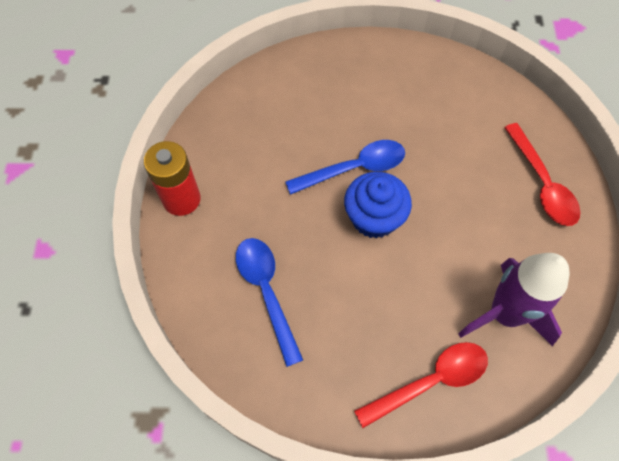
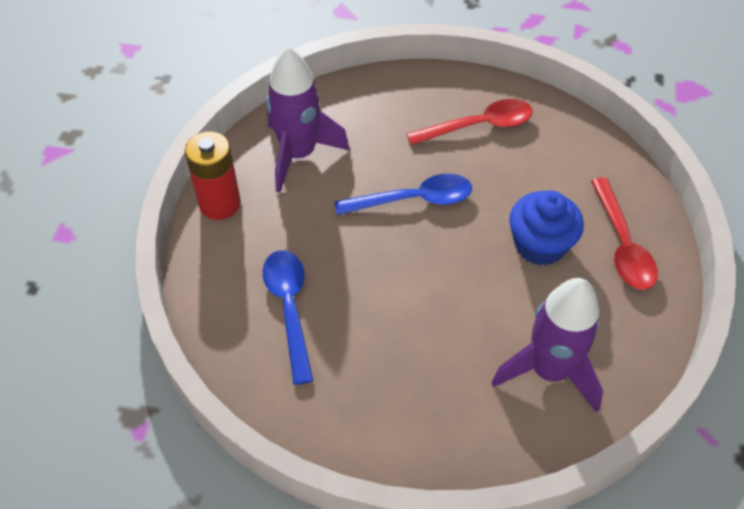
camera: 10 degrees right, 10 degrees down
(243, 139) = (299, 154): none -> purple rocket
(374, 218) = (424, 252): blue cupcake -> blue cupcake (540, 245)
(430, 381) = (448, 426): red spoon -> red spoon (478, 126)

